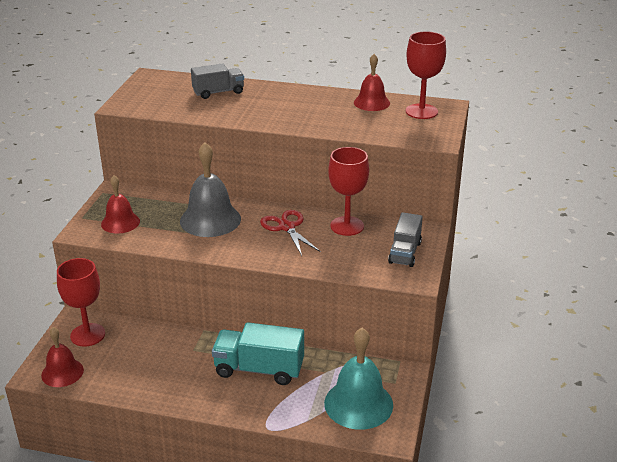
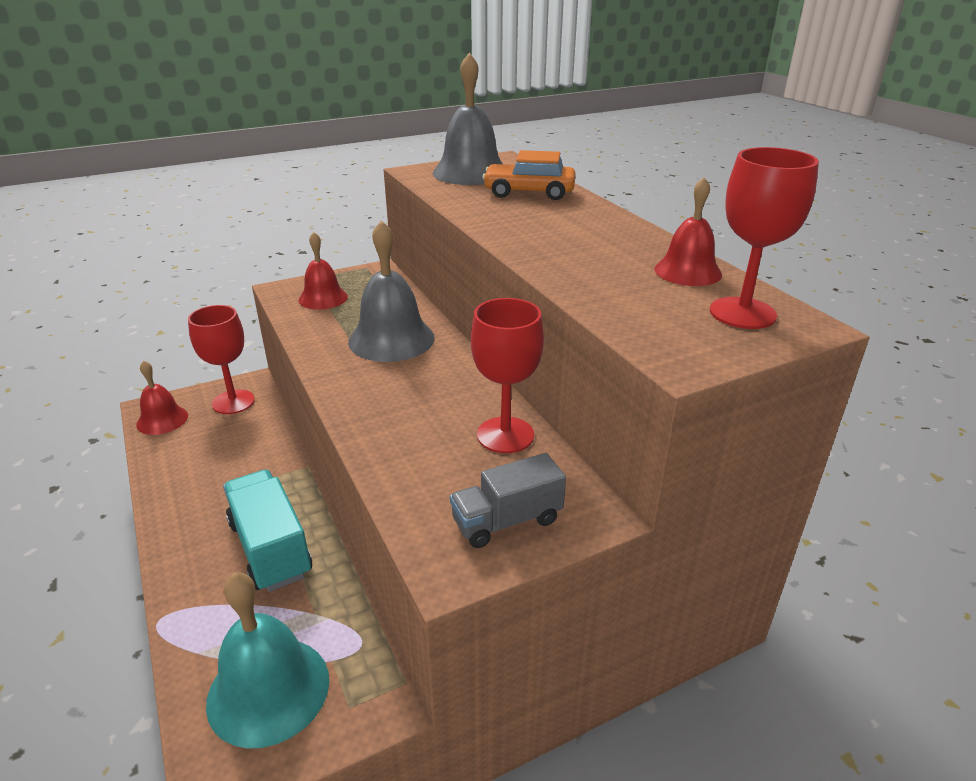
camera: 50 degrees right, 0 degrees up
(157, 93) = (470, 173): none -> grey bell
(218, 92) = (529, 192): grey truck -> orange car
(287, 227) = (441, 392): red scissors -> none

